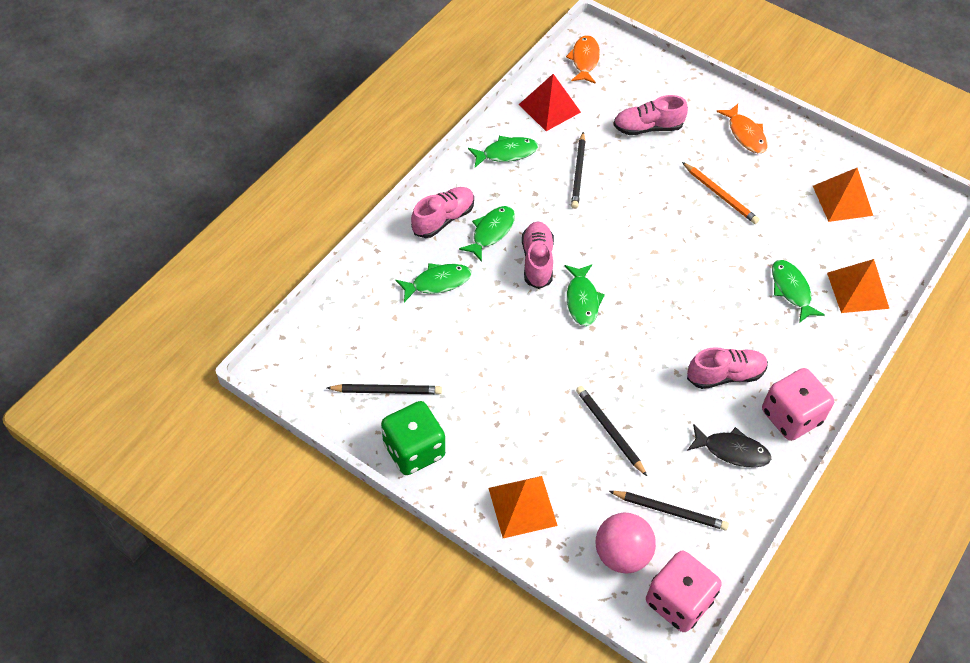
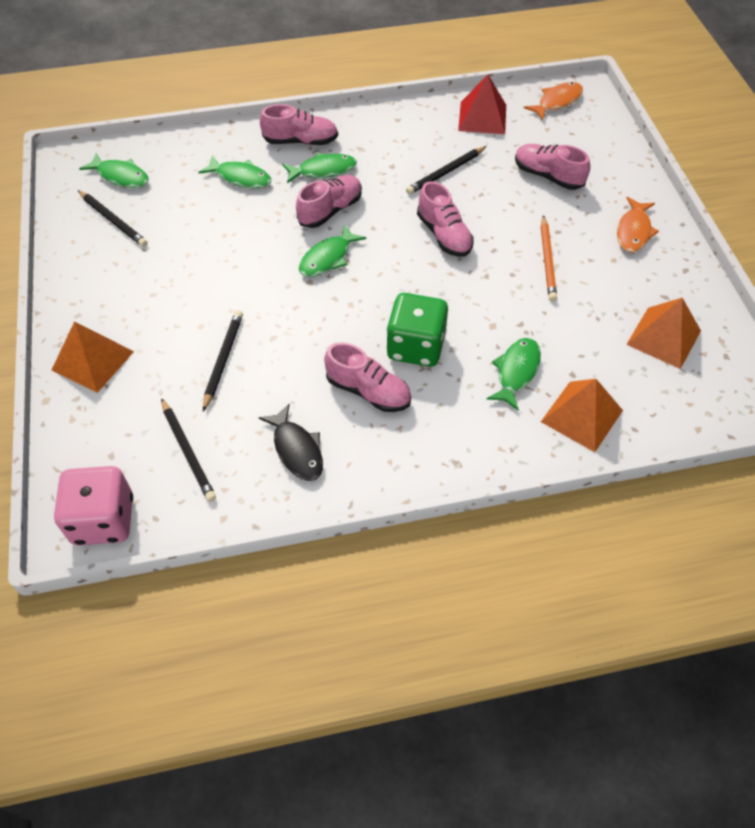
camera: 45 degrees right, 0 degrees up
(414, 450) = (77, 269): green dice -> green dice (416, 347)
(506, 153) = (406, 127): green fish -> green fish (120, 176)
(621, 554) = (111, 450): pink ball -> none
(636, 224) = (444, 235): none -> pink shoe
(791, 416) = (382, 465): pink dice -> none

